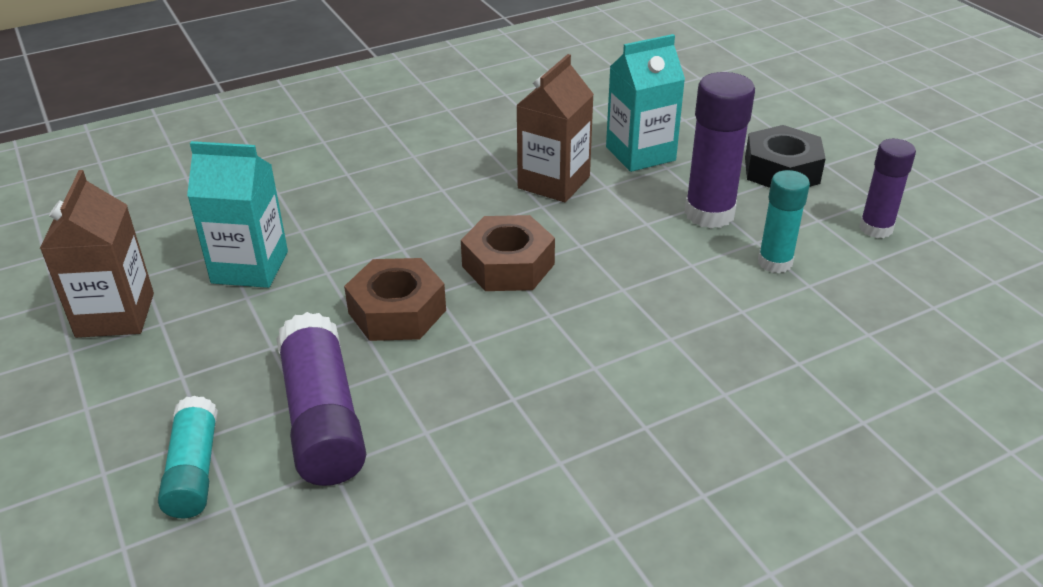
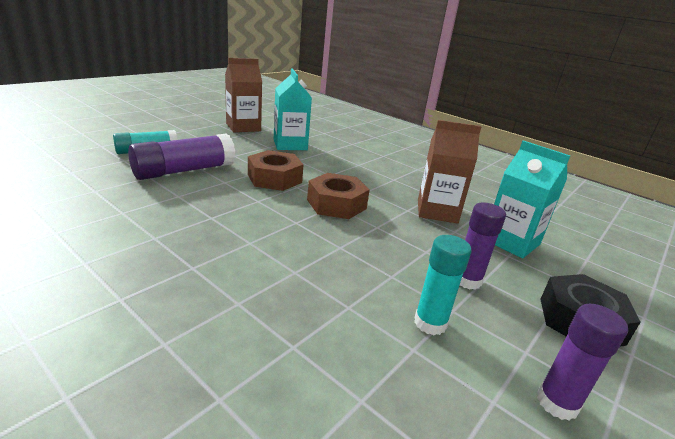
camera: 65 degrees right, 10 degrees down
(709, 214) = (467, 280): purple glue stick -> purple glue stick, size x0.64

